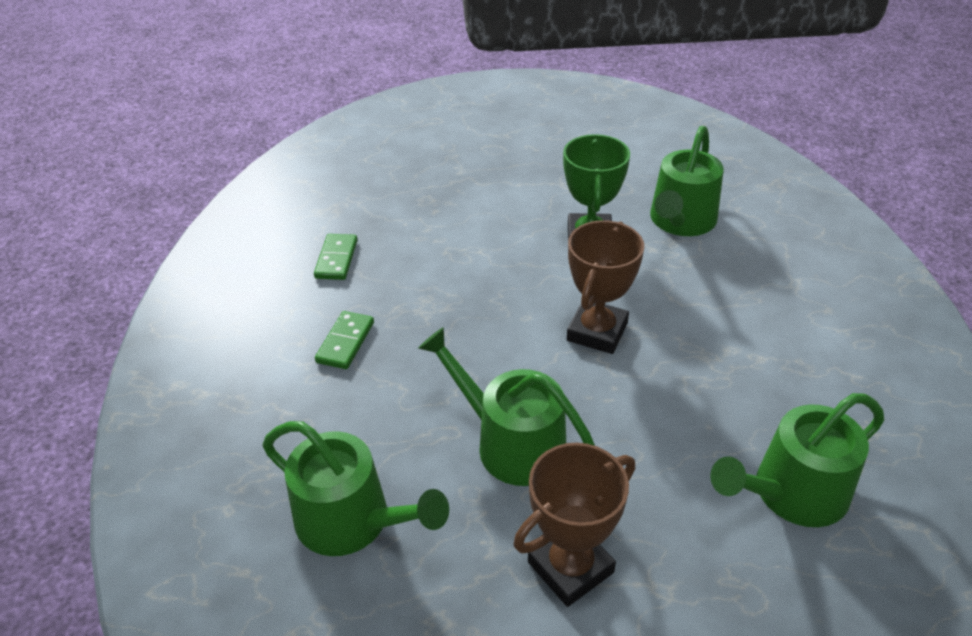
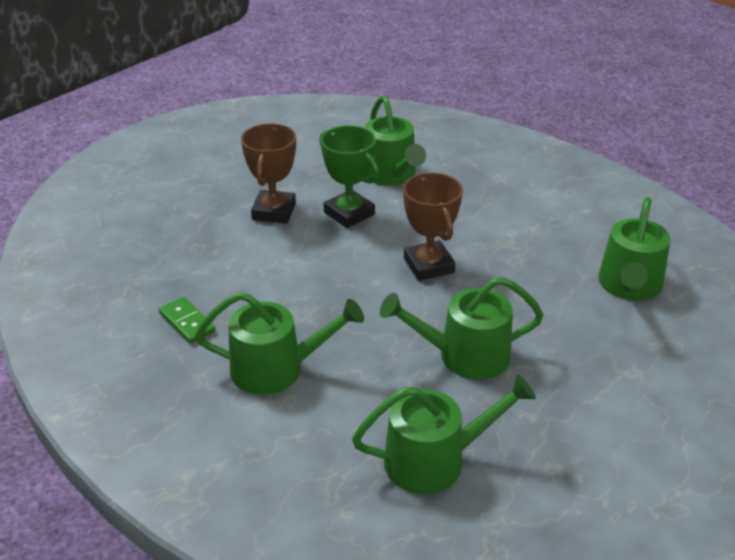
camera: 45 degrees left, 5 degrees down
(345, 342) = (276, 369): green domino -> green watering can
(570, 567) = (579, 393): brown trophy -> brown trophy (274, 211)

